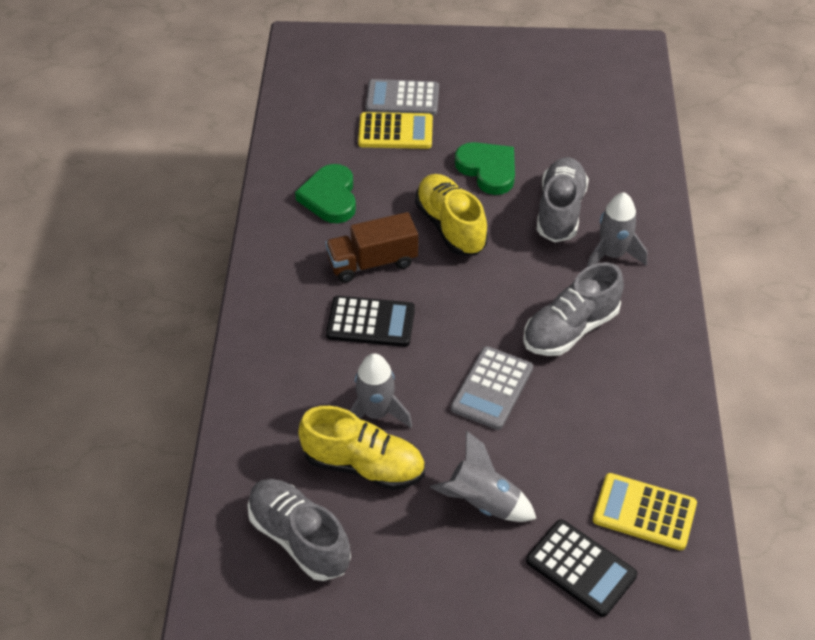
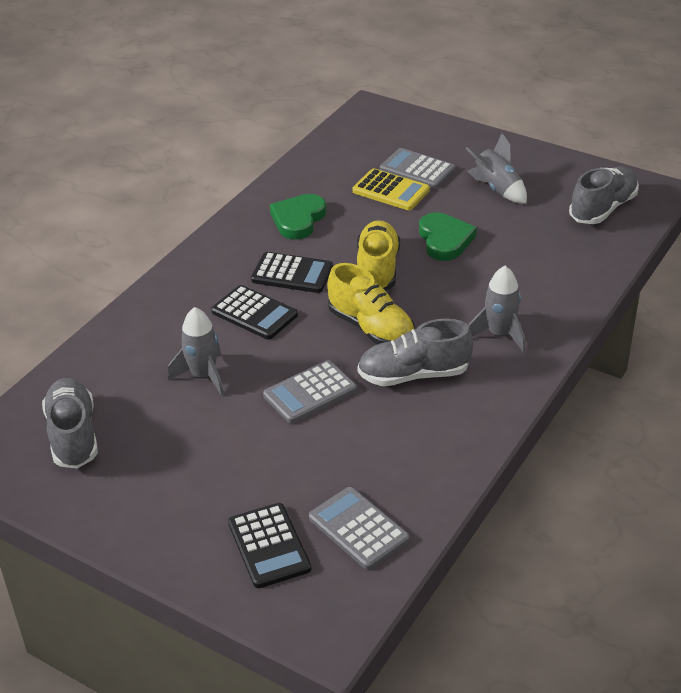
camera: 30 degrees right, 10 degrees down
(364, 465) = (163, 407): yellow shoe -> yellow shoe (371, 328)
(372, 262) = (292, 274): brown truck -> black calculator
(483, 502) = (232, 468): grey rocket -> grey rocket (497, 189)
(560, 211) = (481, 288): grey shoe -> grey shoe (602, 209)
(644, 512) = (358, 529): yellow calculator -> grey calculator

